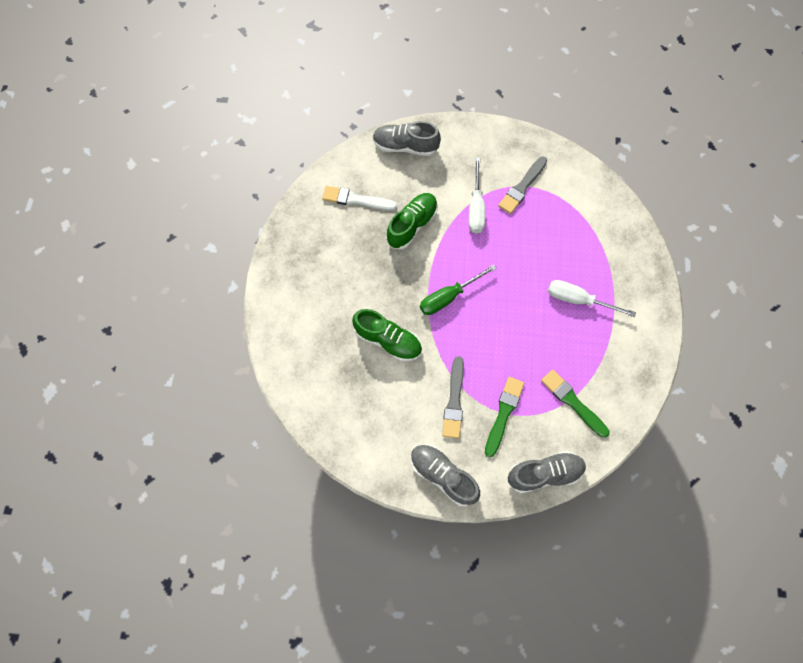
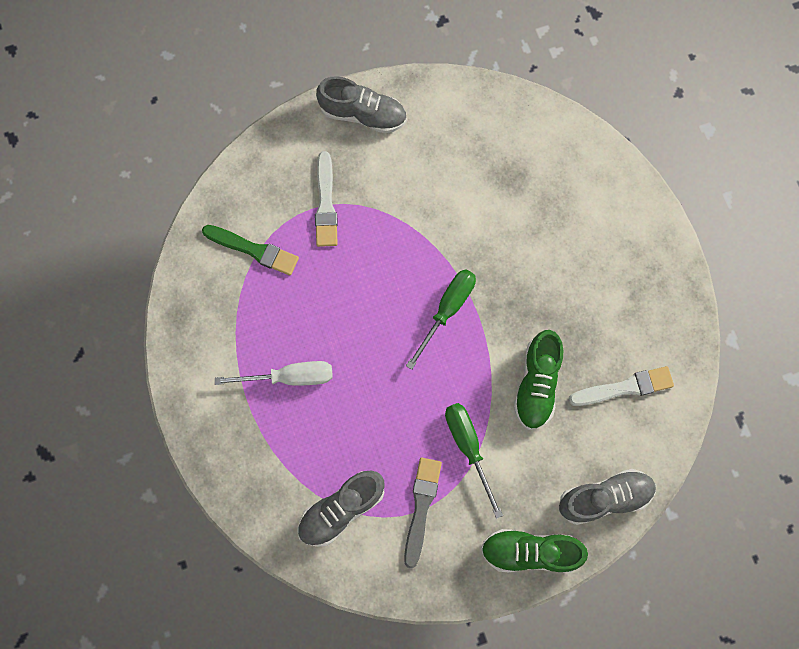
camera: 155 degrees right, 5 degrees up
(388, 340) = (491, 227): green shoe -> green shoe (529, 551)
(454, 400) = (386, 194): grey brush -> none
(476, 207) = (468, 447): white screwdriver -> green screwdriver
(503, 414) = (326, 204): green brush -> white brush
(544, 473) = (257, 162): grey shoe -> grey shoe (341, 509)

